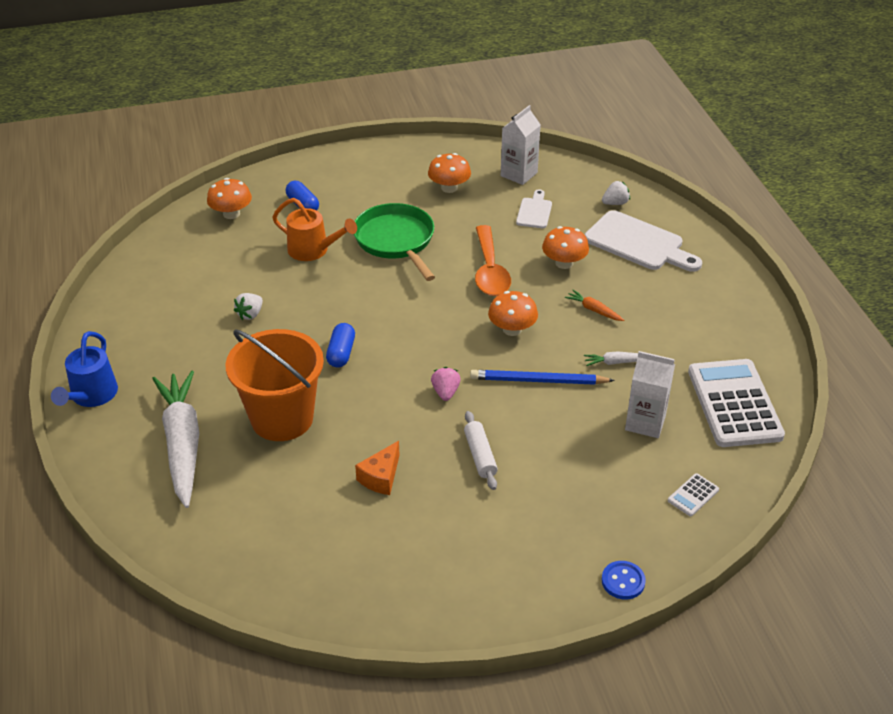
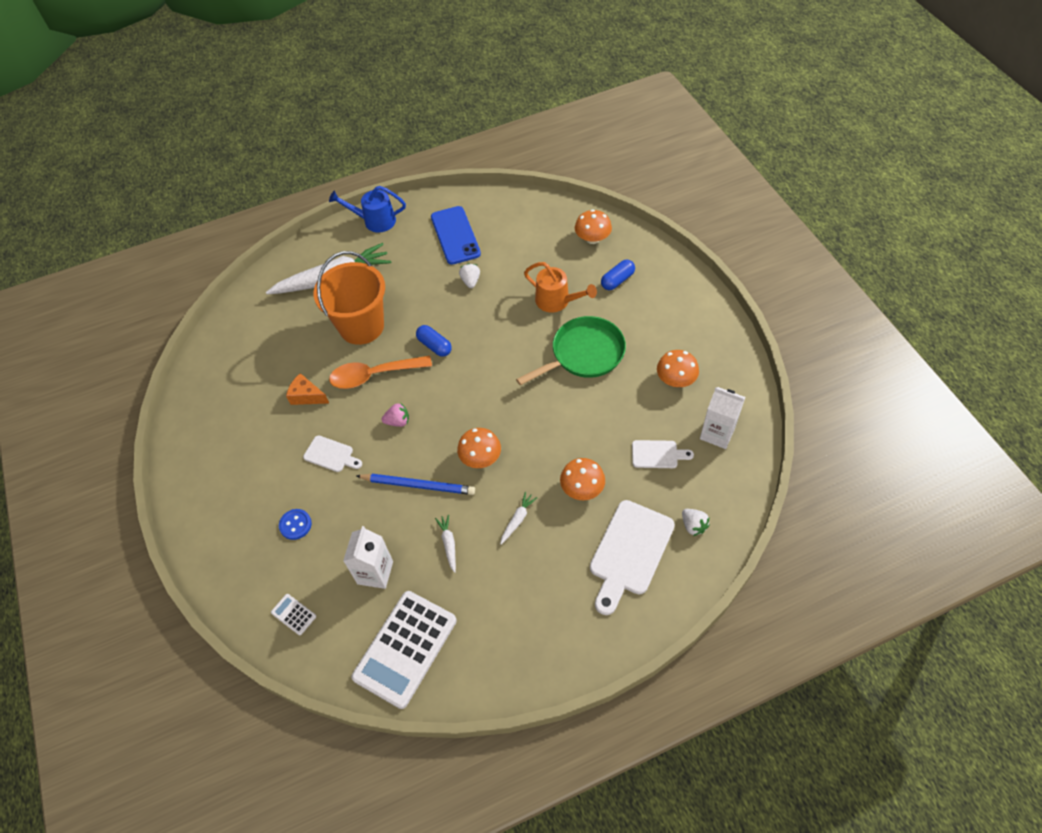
camera: 85 degrees right, 15 degrees up
(164, 321) = (455, 235): none -> blue phone
(250, 314) = (470, 281): white strawberry -> white strawberry turned 60 degrees clockwise
(314, 250) = (557, 301): orange watering can -> orange watering can turned 75 degrees counterclockwise
(341, 353) = (434, 346): blue capsule -> blue capsule turned 45 degrees clockwise
(480, 455) = (331, 455): white rolling pin -> white cutting board
(490, 271) = (557, 430): orange spoon -> orange spoon (374, 375)
(538, 381) = (418, 485): blue pencil -> blue pencil turned 105 degrees clockwise
(594, 310) = (517, 520): orange carrot -> white carrot
(623, 581) = (208, 566): blue button -> blue button (295, 525)
(734, 404) = (405, 648): white calculator -> white calculator turned 135 degrees clockwise

